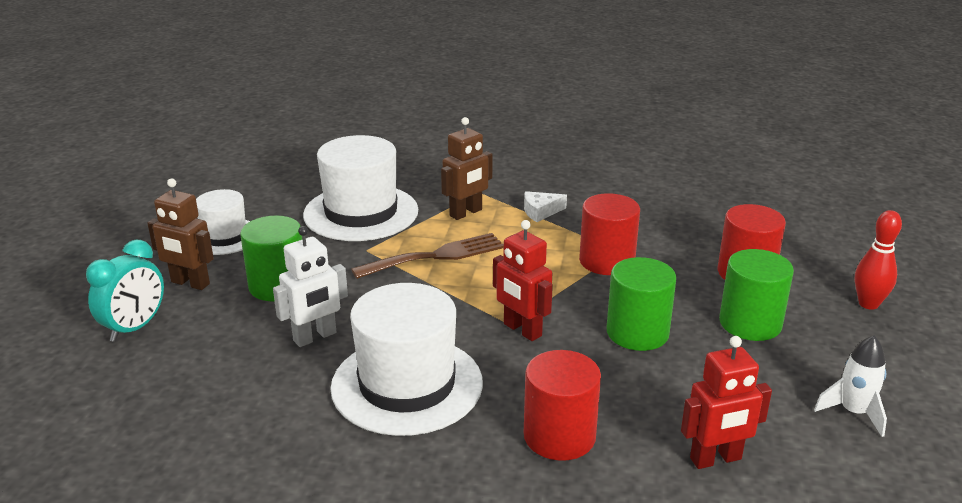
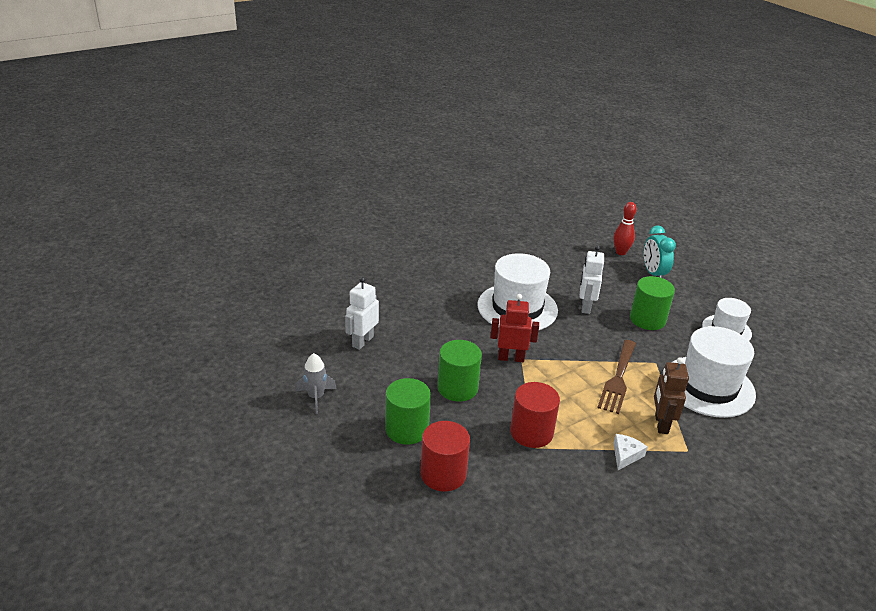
camera: 135 degrees right, 5 degrees up
(190, 283) = (681, 300): brown robot -> none
(559, 436) = (432, 319): red cylinder -> none
(716, 459) = (362, 341): red robot -> white robot
(853, 412) = (316, 397): white rocket -> grey rocket
(868, 304) = (348, 490): red bowling pin -> red bowling pin (620, 252)

